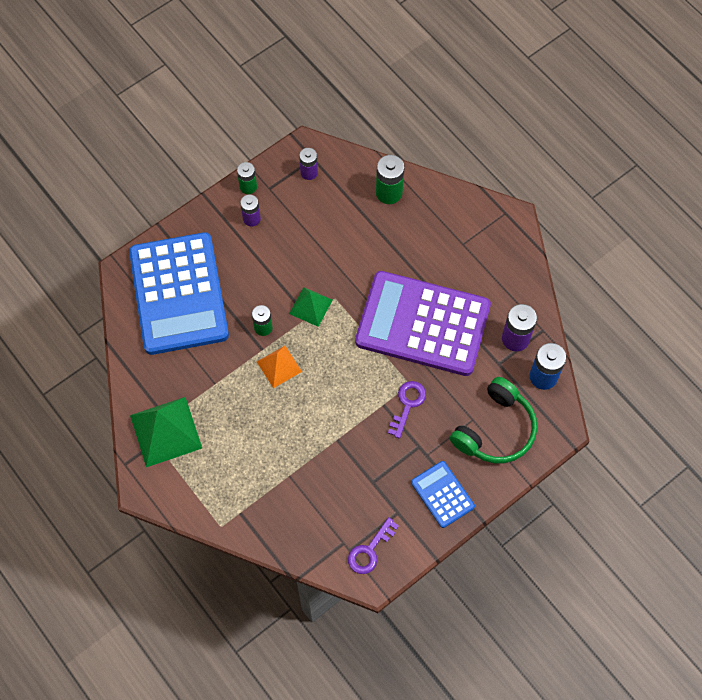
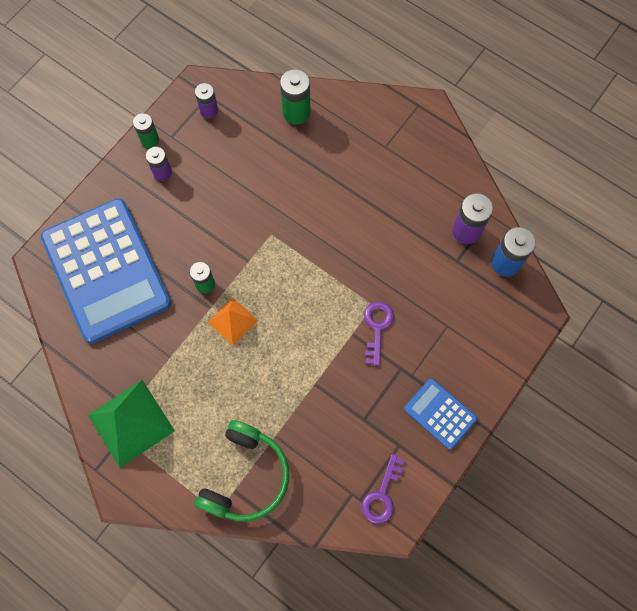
camera: 15 degrees left, 5 degrees up
(310, 306) = (248, 249): green pyramid -> none
(423, 324) = (369, 239): purple calculator -> none
(495, 429) = (474, 330): green headphones -> green headphones (245, 476)

